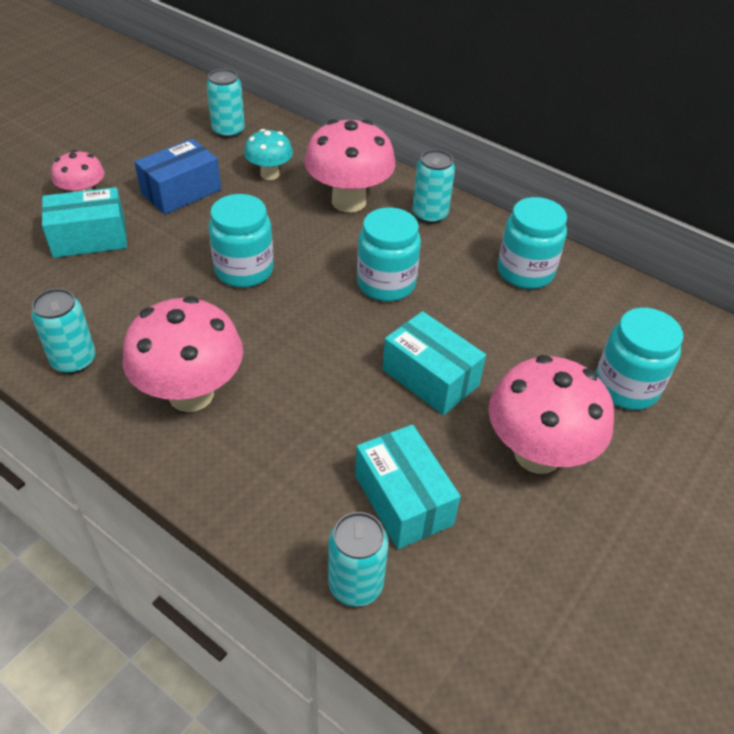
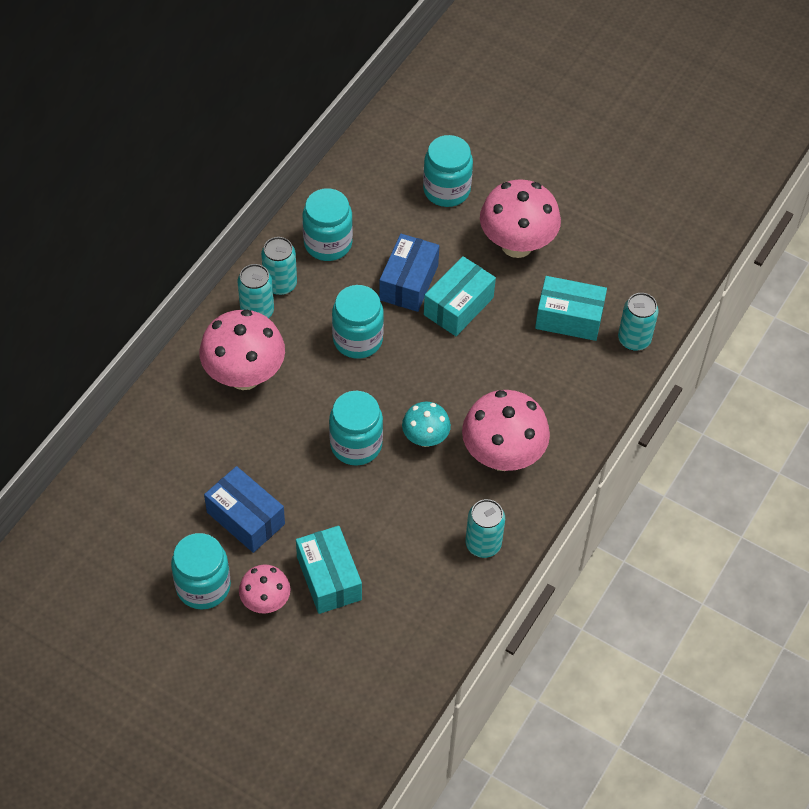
camera: 95 degrees left, 10 degrees up
(119, 164) = (203, 586): none -> turquoise jar
(228, 131) = (129, 497): turquoise can -> turquoise can (280, 284)
(269, 174) = (207, 447): turquoise mushroom -> turquoise mushroom (425, 438)
(403, 500) = (569, 318): turquoise box -> turquoise box turned 45 degrees clockwise
(468, 334) = (408, 282): none -> blue box

